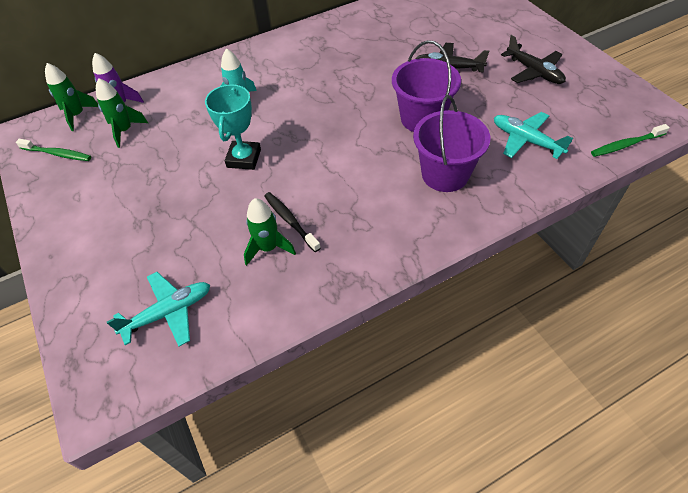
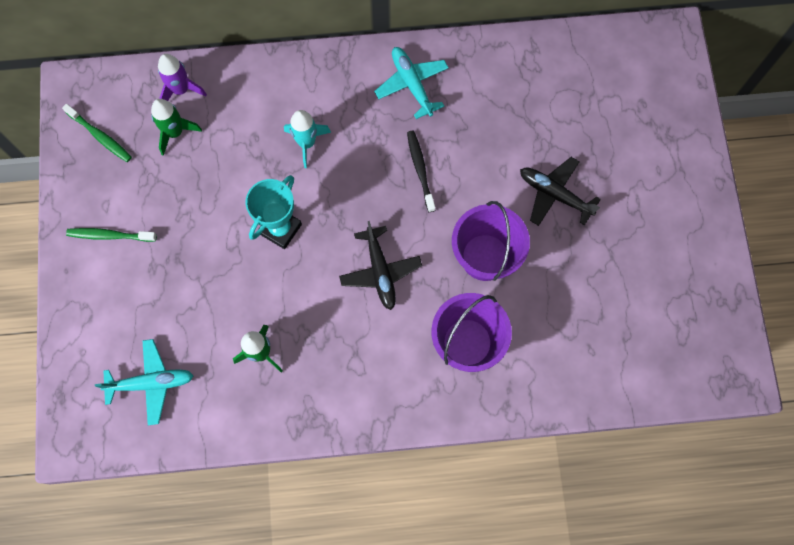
camera: 20 degrees right, 20 degrees up
(77, 115) = (133, 85): green rocket -> none
(290, 221) = (293, 331): black toothbrush -> black toothbrush (420, 169)
(526, 140) = (573, 337): turquoise plane -> turquoise plane (412, 84)
(534, 72) = (646, 244): black plane -> black plane (380, 272)
(626, 145) = (671, 391): green toothbrush -> green toothbrush (110, 235)

